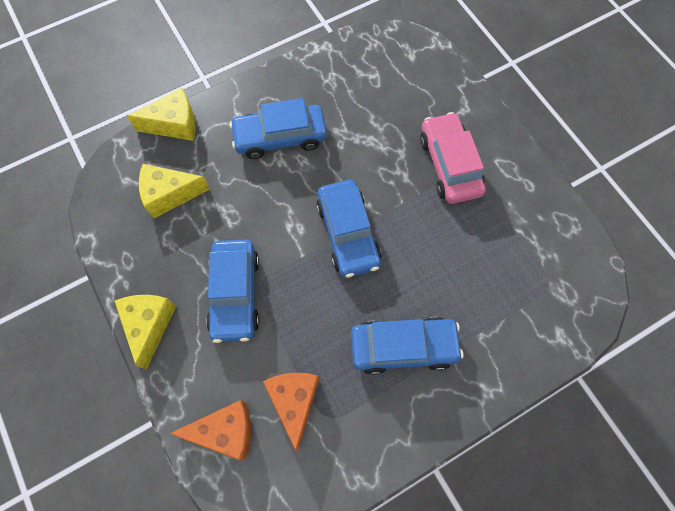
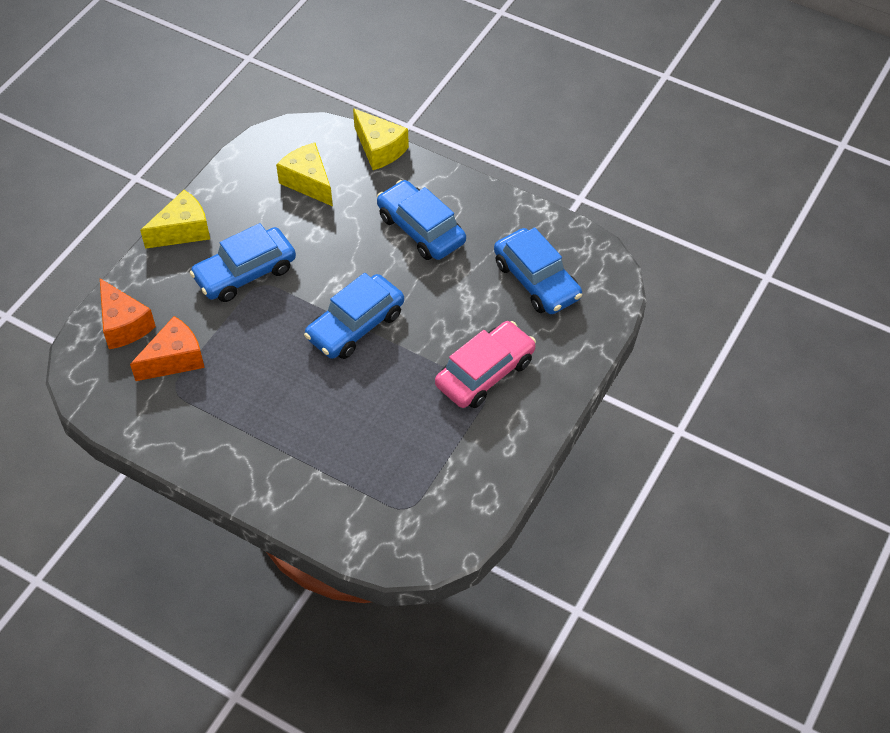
camera: 60 degrees right, 15 degrees down
(403, 347) = (270, 416): blue car -> blue car (536, 280)

